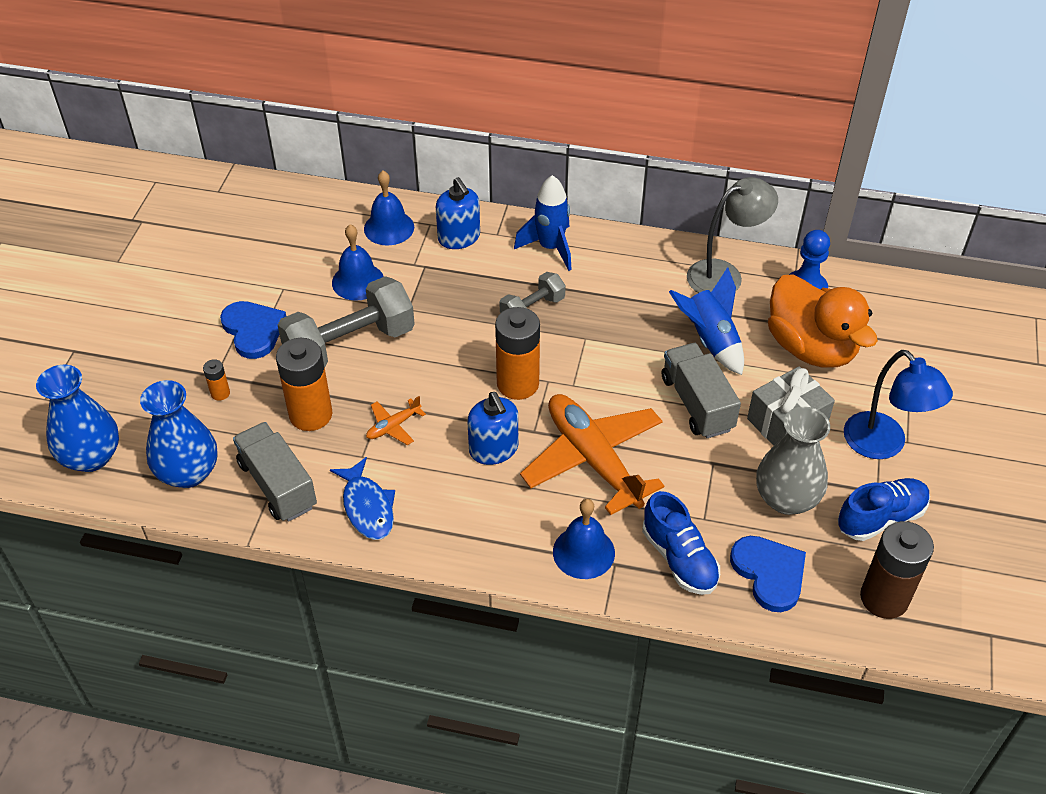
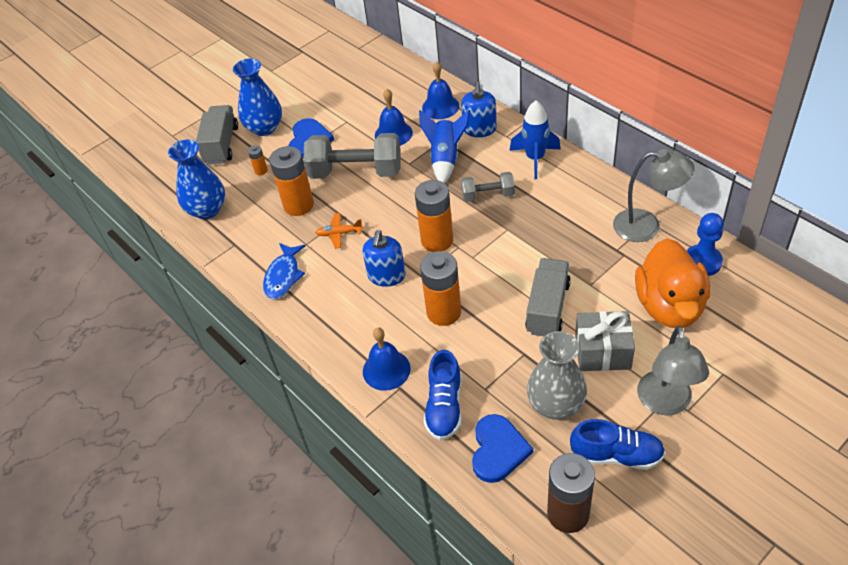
camera: 40 degrees right, 0 degrees up
(91, 457) = (168, 178): blue vase -> blue vase (264, 128)
(278, 485) = (246, 239): grey truck -> grey truck (221, 145)
(593, 459) = (444, 312): orange plane -> orange battery
(710, 340) = (595, 268): blue rocket -> blue rocket (445, 159)
(883, 445) = (665, 403): blue lamp -> grey lamp

